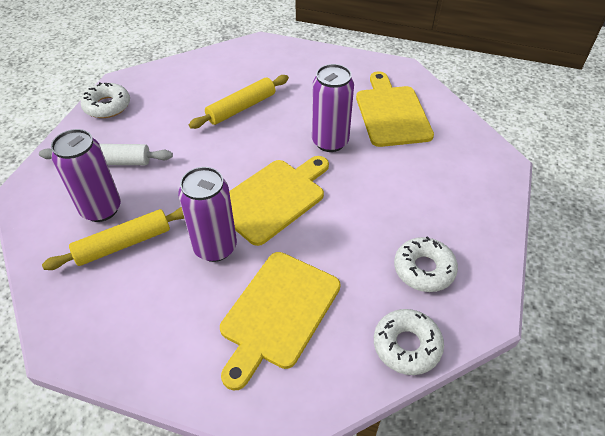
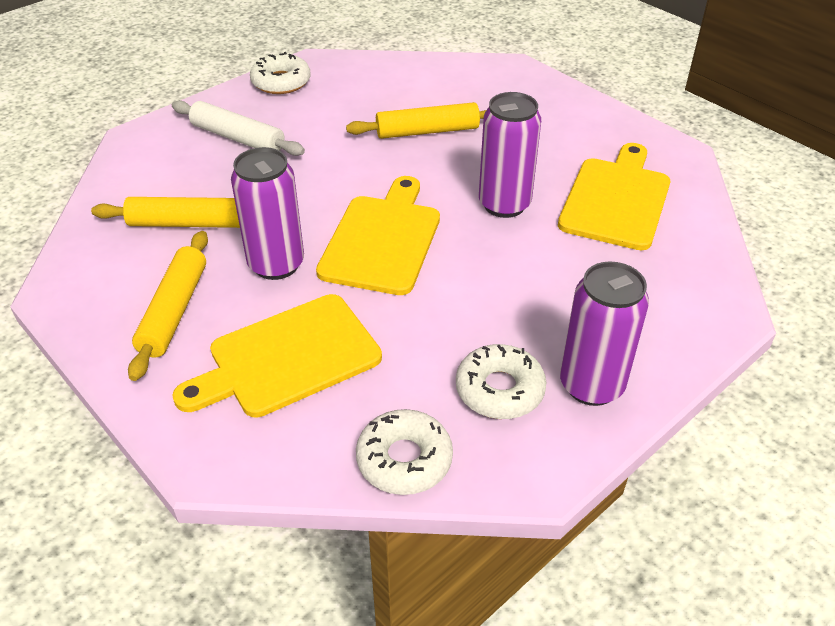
camera: 30 degrees right, 5 degrees down
(101, 209) = (193, 181): purple can -> purple can (591, 385)
(169, 317) = (174, 311): none -> yellow rolling pin
(273, 198) = (382, 240): yellow cutting board -> yellow cutting board turned 60 degrees counterclockwise

